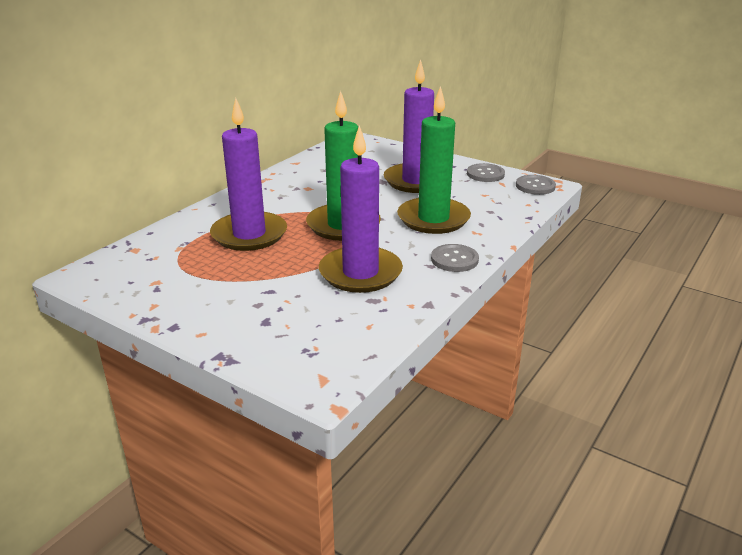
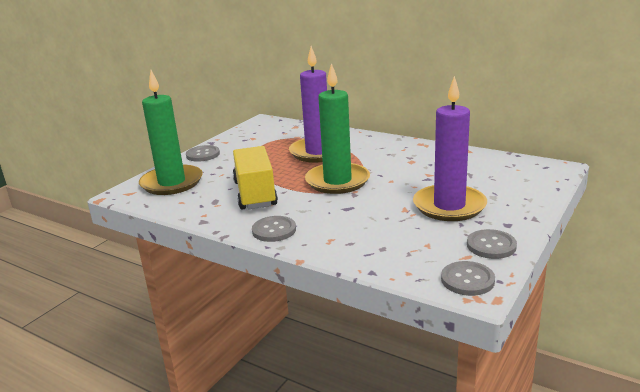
camera: 90 degrees right, 5 degrees down
(197, 322) = (203, 154): none -> grey button
(360, 273) = (255, 194): purple candle -> yellow truck
(433, 219) = (357, 218): green candle -> green candle (172, 183)

